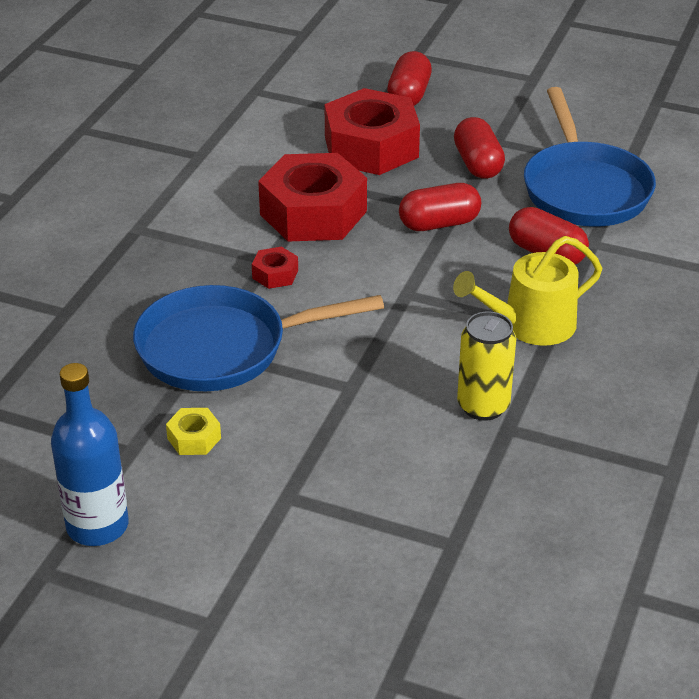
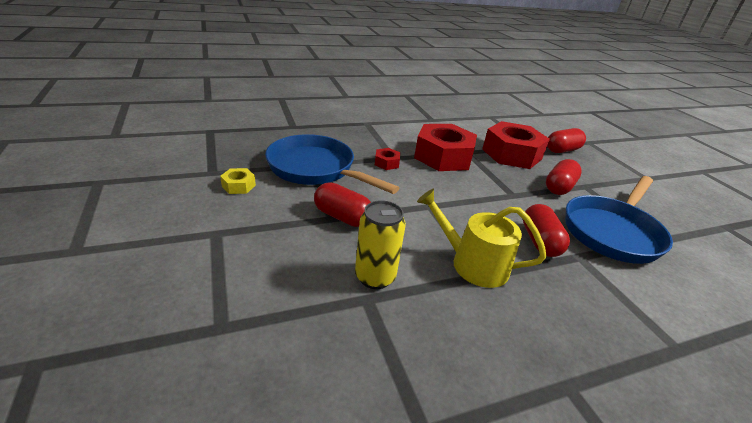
camera: 45 degrees right, 5 degrees down
(97, 526) = (145, 184): blue bottle -> none
(439, 224) = (497, 194): red capsule -> red capsule (342, 217)

